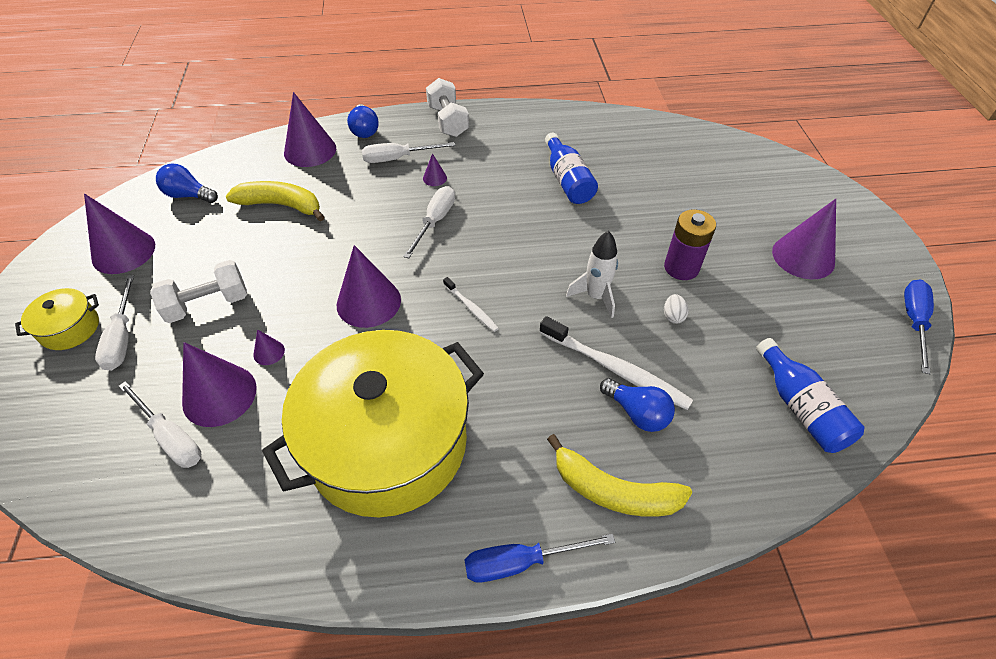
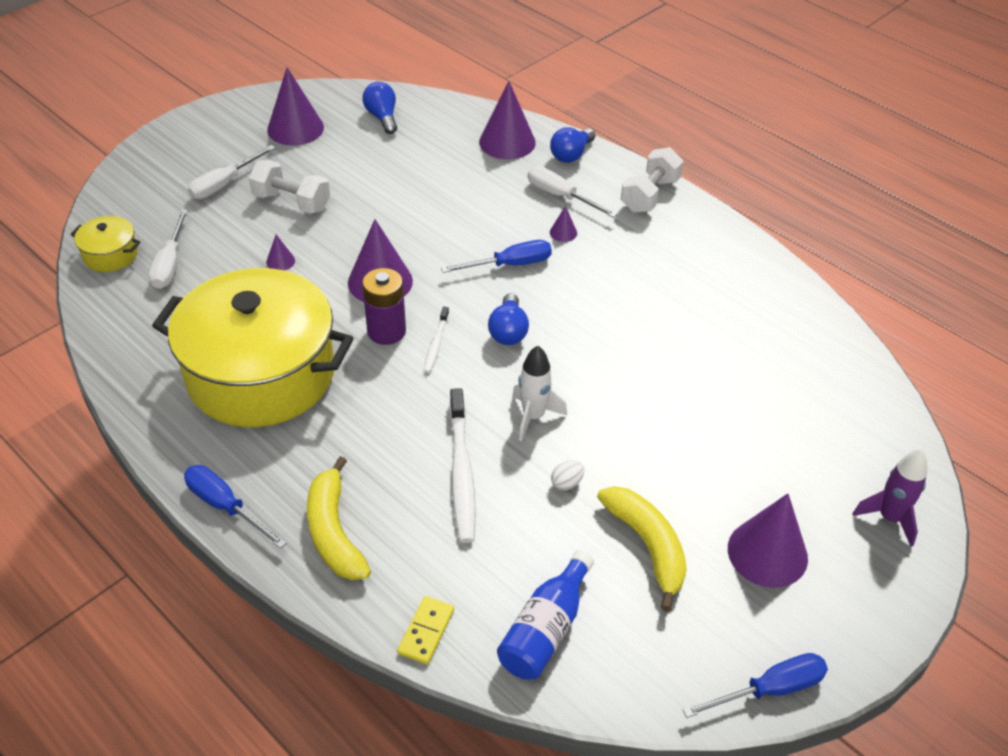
camera: 50 degrees right, 5 degrees down
(70, 328) = (208, 156): yellow pot -> yellow pot (110, 255)
(219, 395) = (222, 262): purple cone -> none
(281, 205) = (427, 169): yellow banana -> yellow banana (647, 546)
(435, 221) = (510, 265): white screwdriver -> blue screwdriver
(567, 181) = (667, 319): blue bottle -> none
(637, 413) = (427, 510): blue light bulb -> blue light bulb (508, 331)
(681, 268) = (639, 460): purple battery -> purple battery (386, 331)
(760, 485) = (426, 631): none -> yellow domino
(809, 191) = (889, 518): none -> purple rocket

